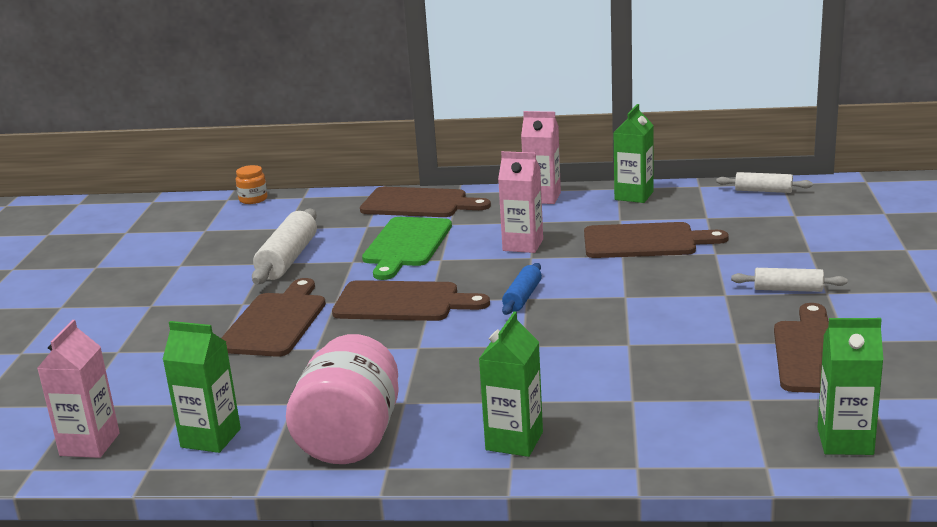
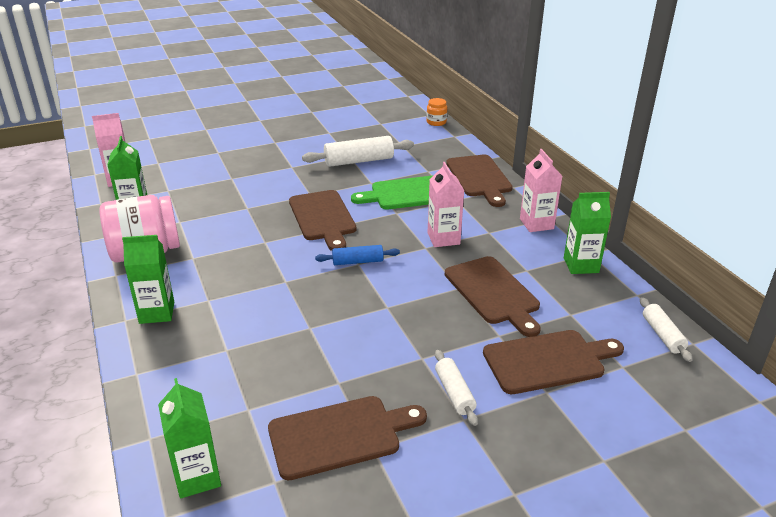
camera: 60 degrees right, 10 degrees up
(275, 322) = (273, 184): brown cutting board -> brown cutting board (548, 361)

